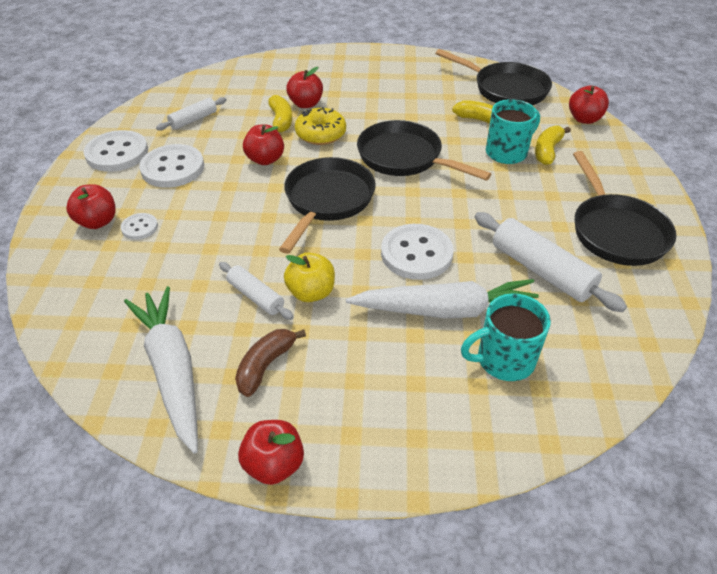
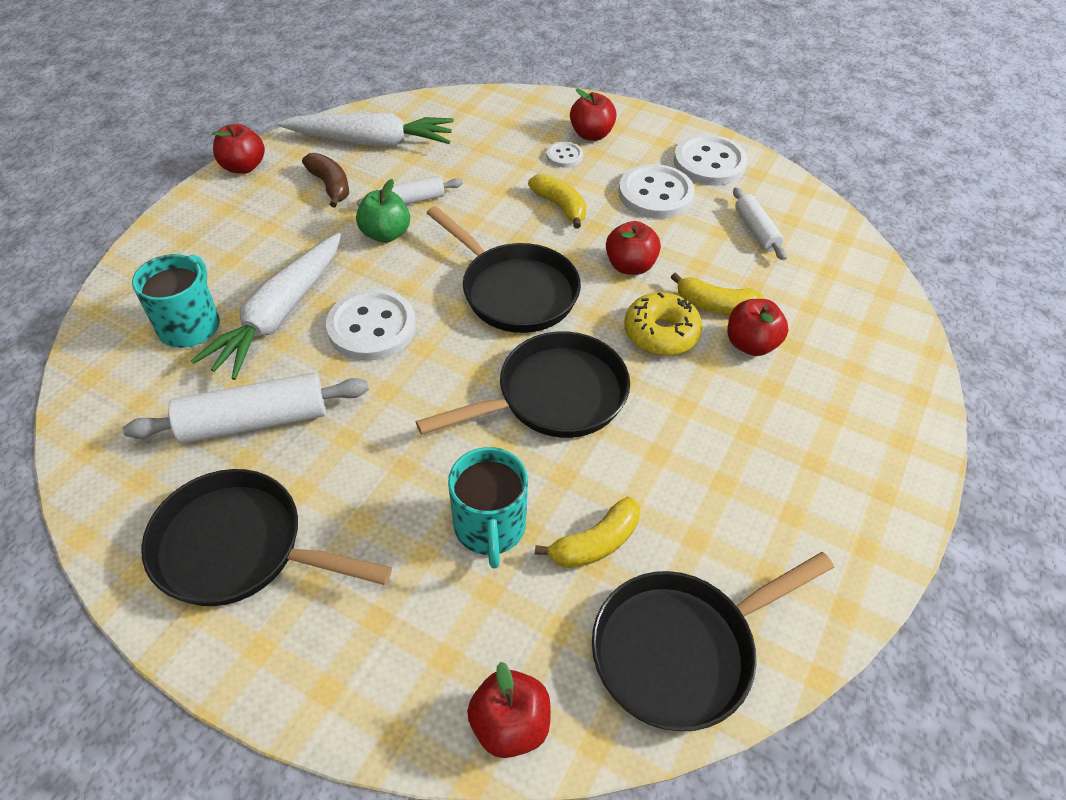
camera: 115 degrees right, 5 degrees up
(311, 292) = (386, 234): yellow apple -> green apple
(547, 151) = (458, 587): yellow banana -> yellow banana (560, 206)

